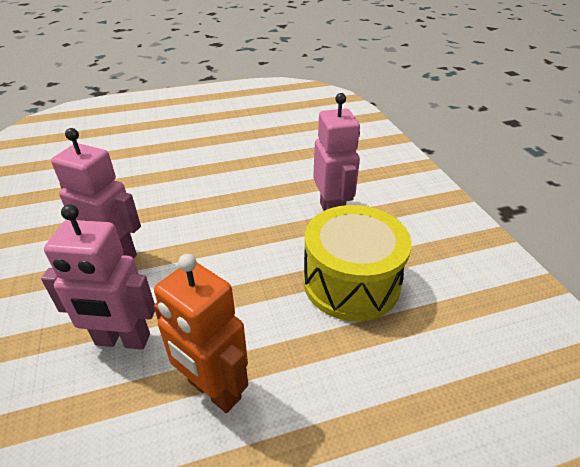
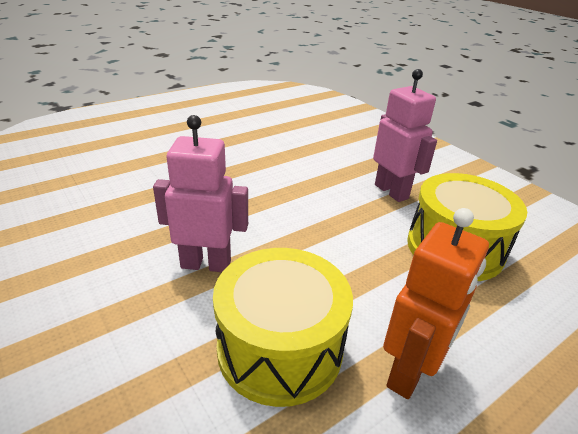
camera: 20 degrees left, 5 degrees down
(122, 340) = (280, 348): pink robot -> yellow drum
(214, 390) = (410, 373): orange robot -> orange robot turned 75 degrees counterclockwise

